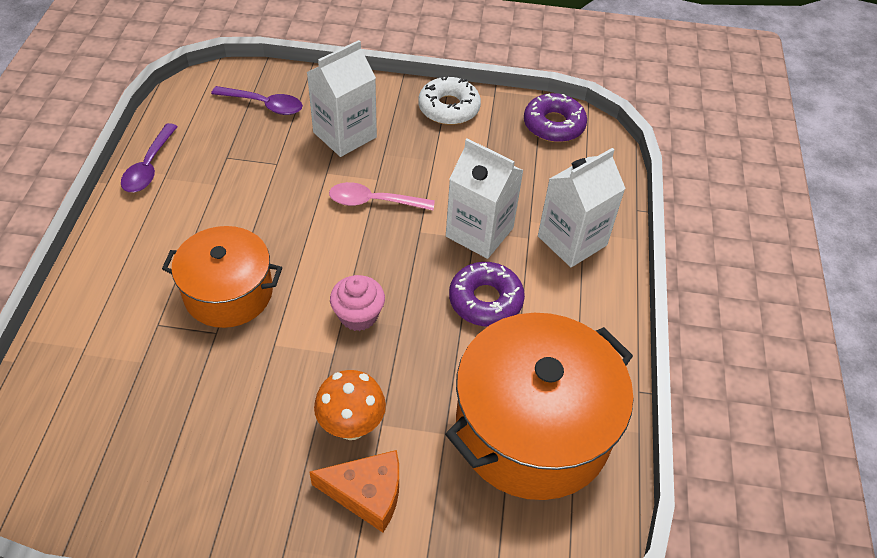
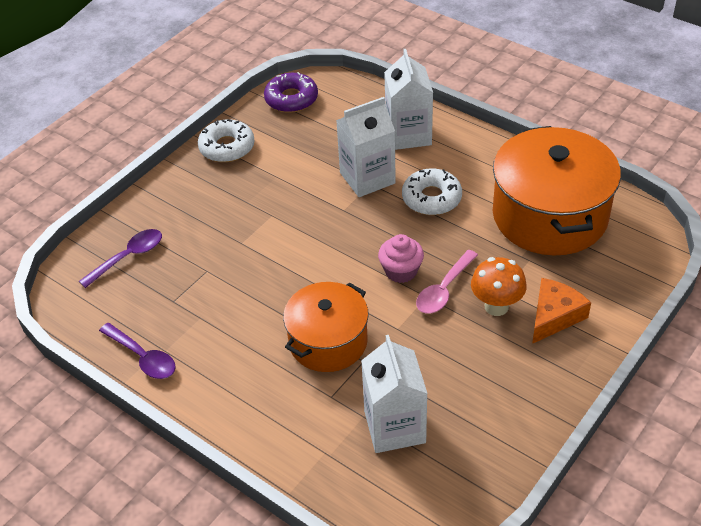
camera: 55 degrees left, 5 degrees down
(345, 135) = (207, 218): white carton -> white carton (394, 427)
(374, 202) = (294, 225): pink spoon -> pink spoon (444, 289)
(485, 300) = (431, 198): purple donut -> white donut

